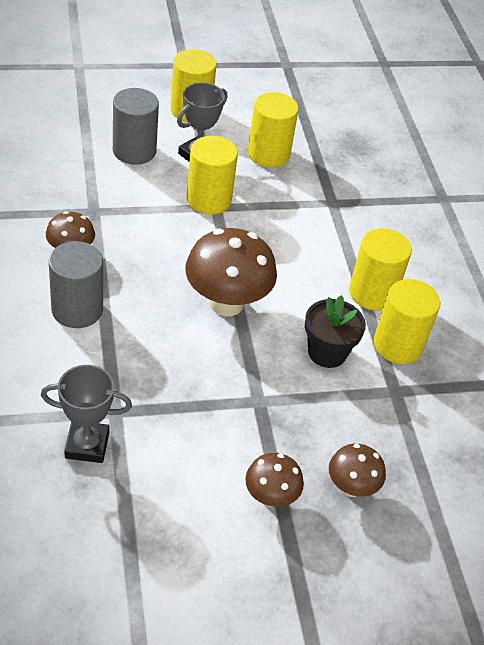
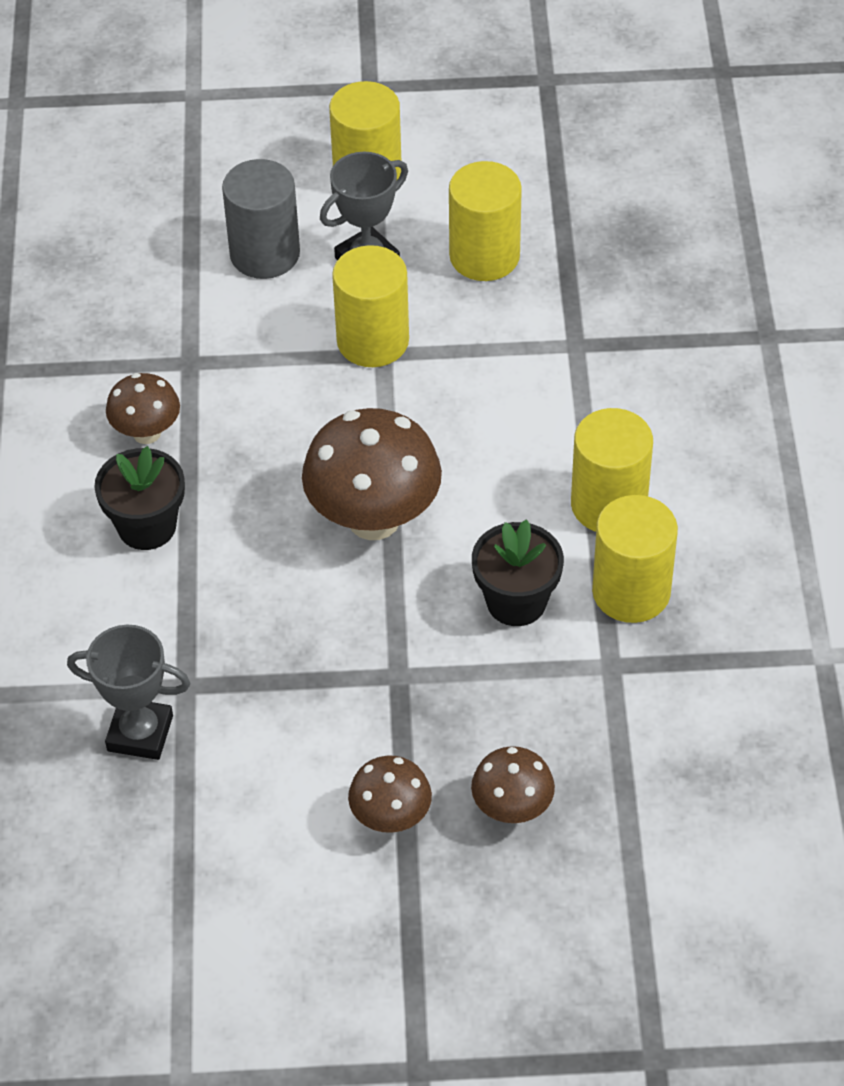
camera: 15 degrees right, 5 degrees up
(77, 309) = (147, 526): grey cylinder -> black flower pot

